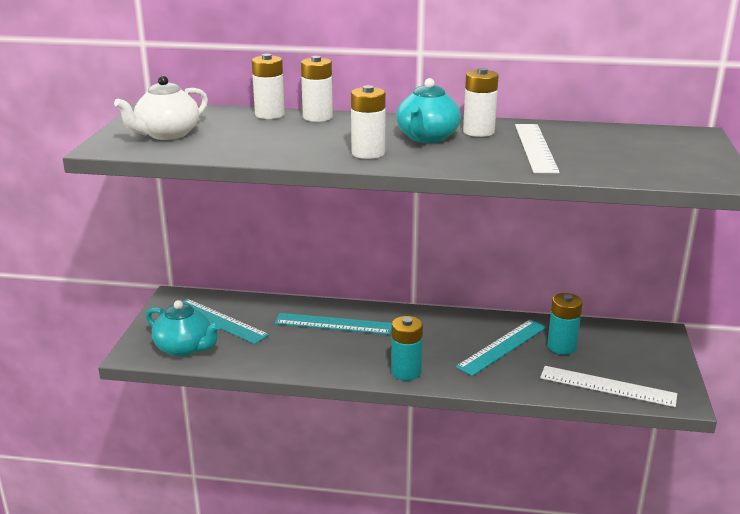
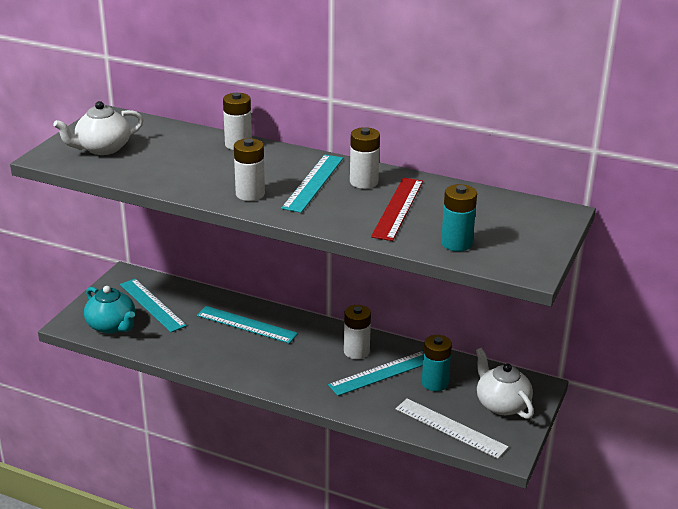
camera: 15 degrees right, 5 degrees up
(269, 114) = (200, 136): white battery -> white battery (356, 351)
(406, 372) = (282, 382): turquoise battery -> turquoise battery (456, 243)
(427, 137) = (313, 183): turquoise teapot -> turquoise ruler
(535, 147) = (397, 208): white ruler -> red ruler
(640, 355) = (501, 404): none -> white teapot

